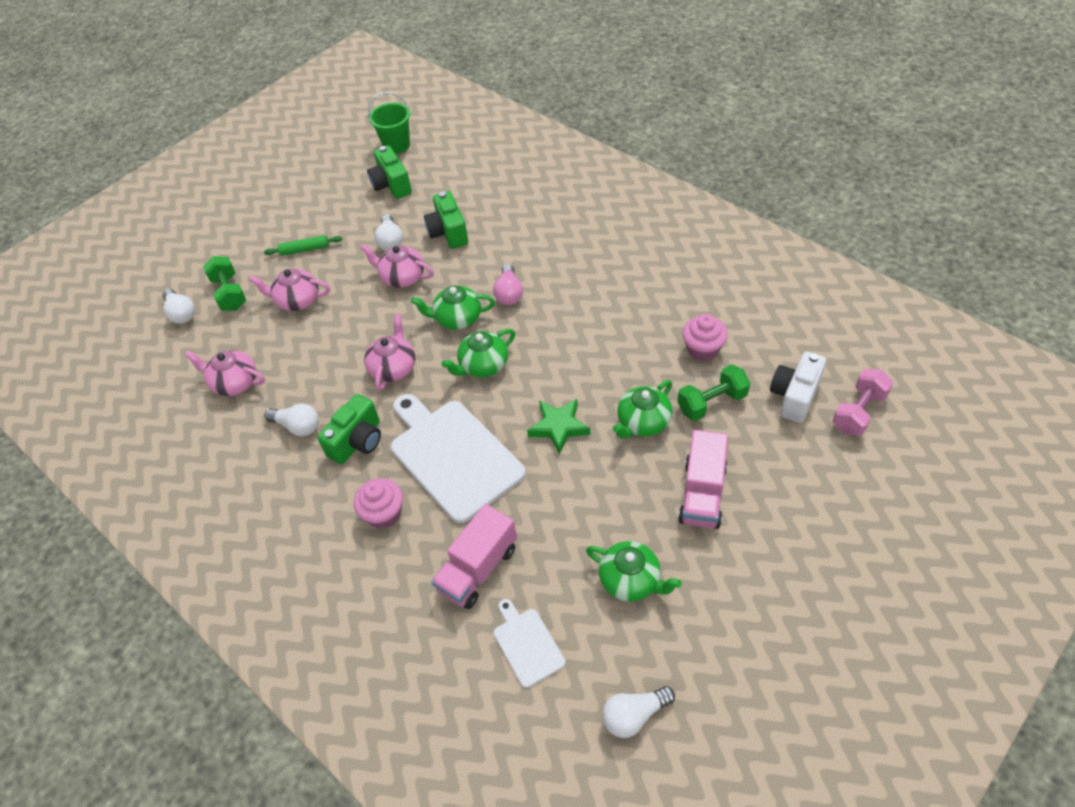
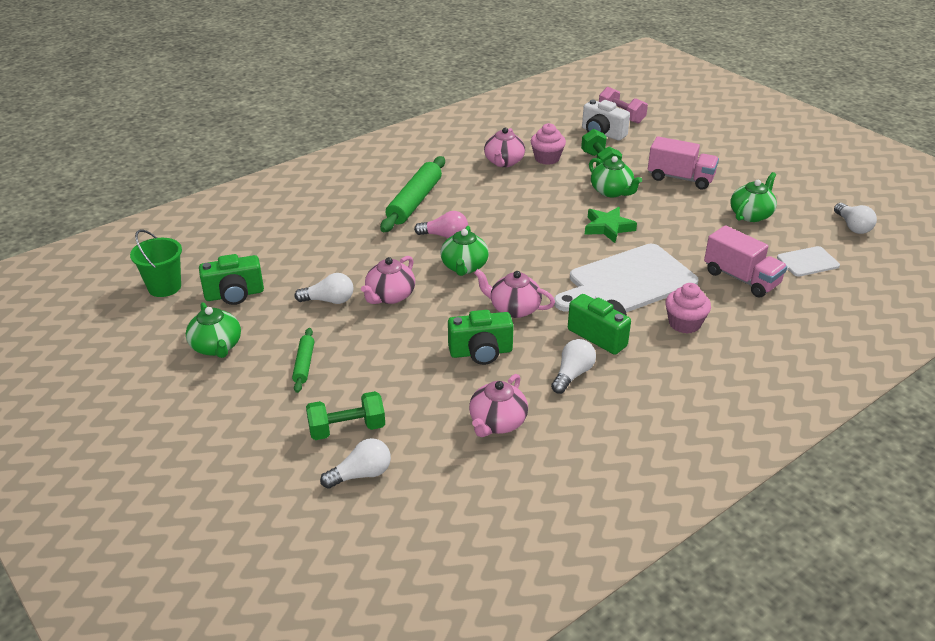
camera: 85 degrees left, 15 degrees down
(297, 300) = (387, 372): pink teapot -> pink teapot (504, 162)
(448, 232) = (339, 263): green camera -> green camera (481, 352)
(483, 365) = (528, 258): green teapot -> green teapot (216, 347)
(568, 257) = (414, 202): none -> green rolling pin

